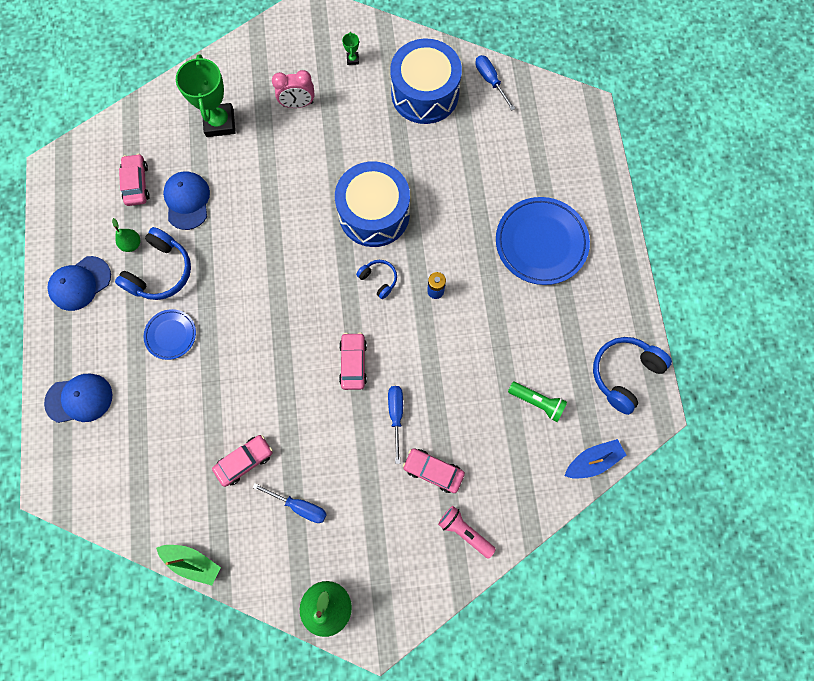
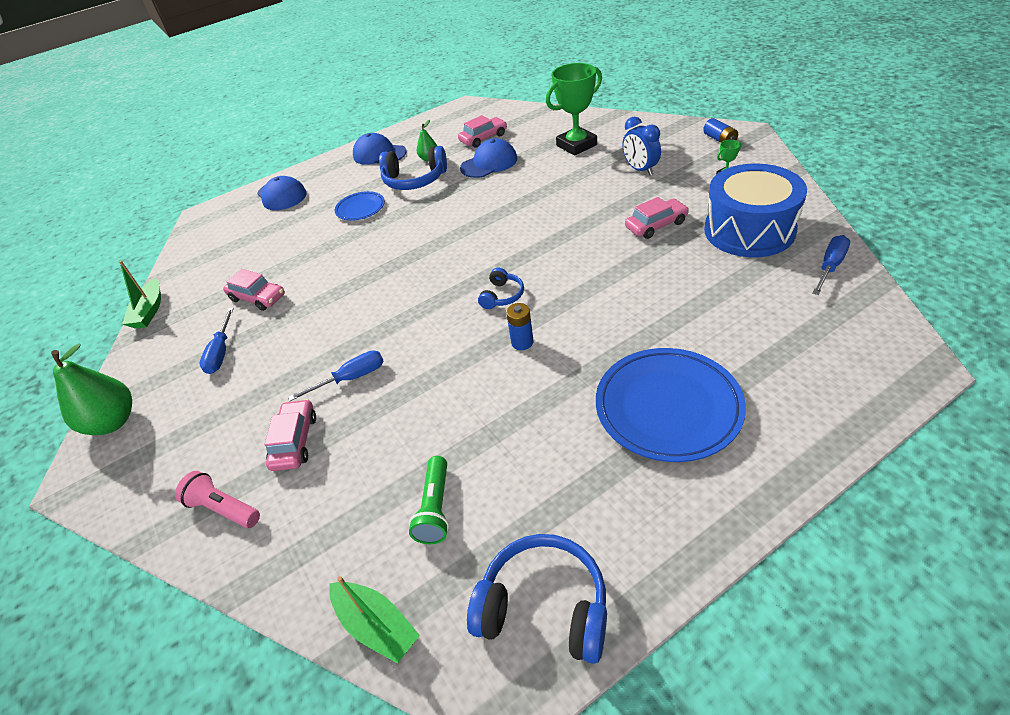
camera: 70 degrees right, 30 degrees down
(298, 104) = (640, 170): pink clock -> blue clock
(303, 28) = (719, 139): none -> blue battery
(353, 363) = (395, 320): pink car -> pink car (656, 225)
(374, 214) = (574, 260): blue drum -> none
(464, 531) = (223, 508): pink flashlight -> pink flashlight turned 75 degrees counterclockwise
(592, 461) = (376, 625): blue boat -> green boat

